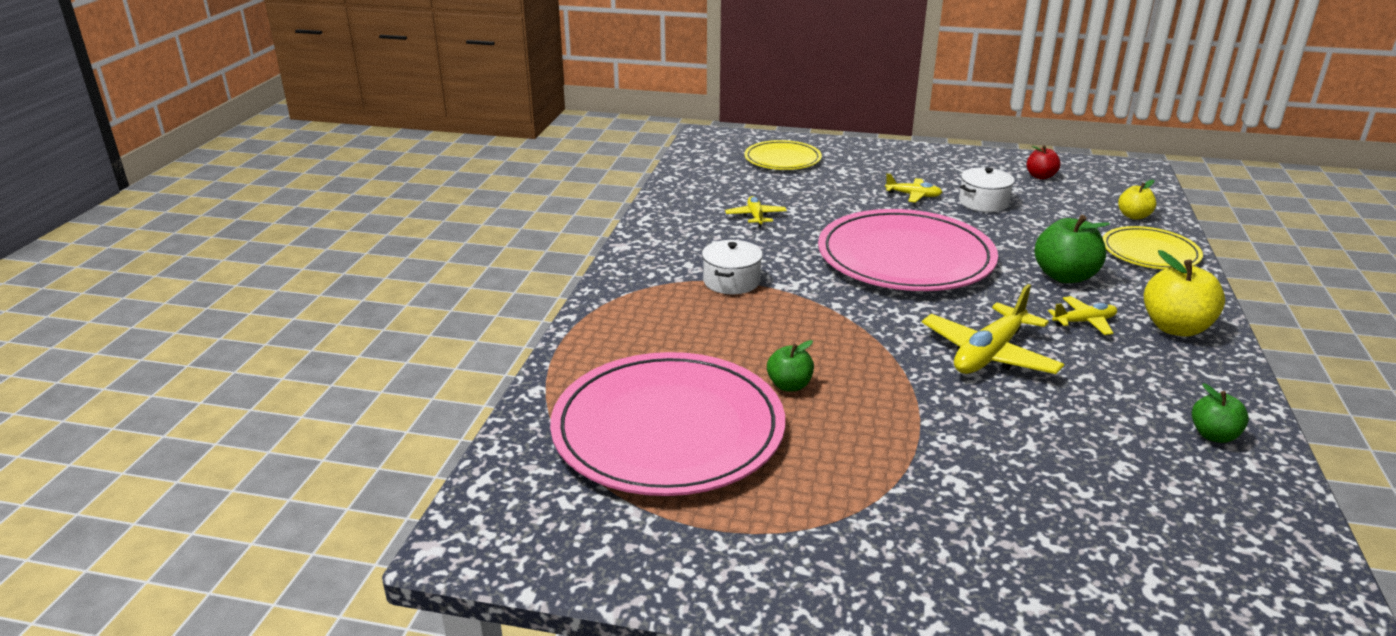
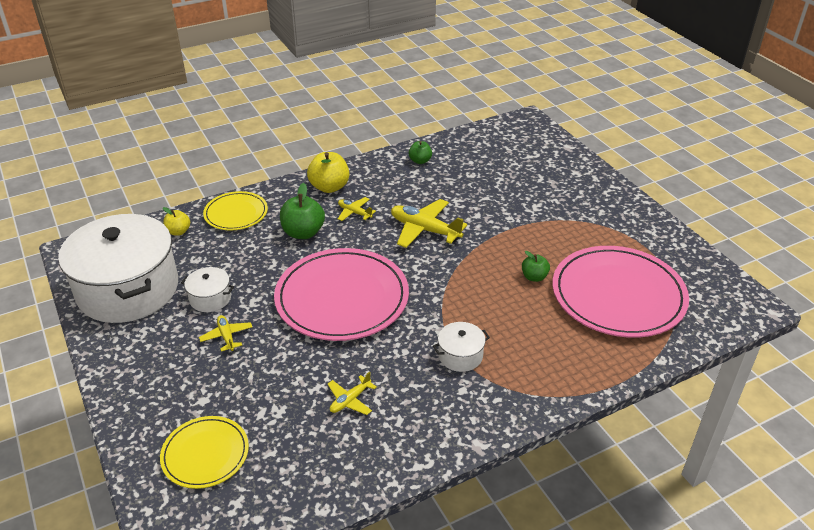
camera: 130 degrees left, 10 degrees up
(989, 354) = (424, 230): yellow plane -> yellow plane turned 150 degrees counterclockwise
(1040, 176) = (128, 289): red apple -> white pot

